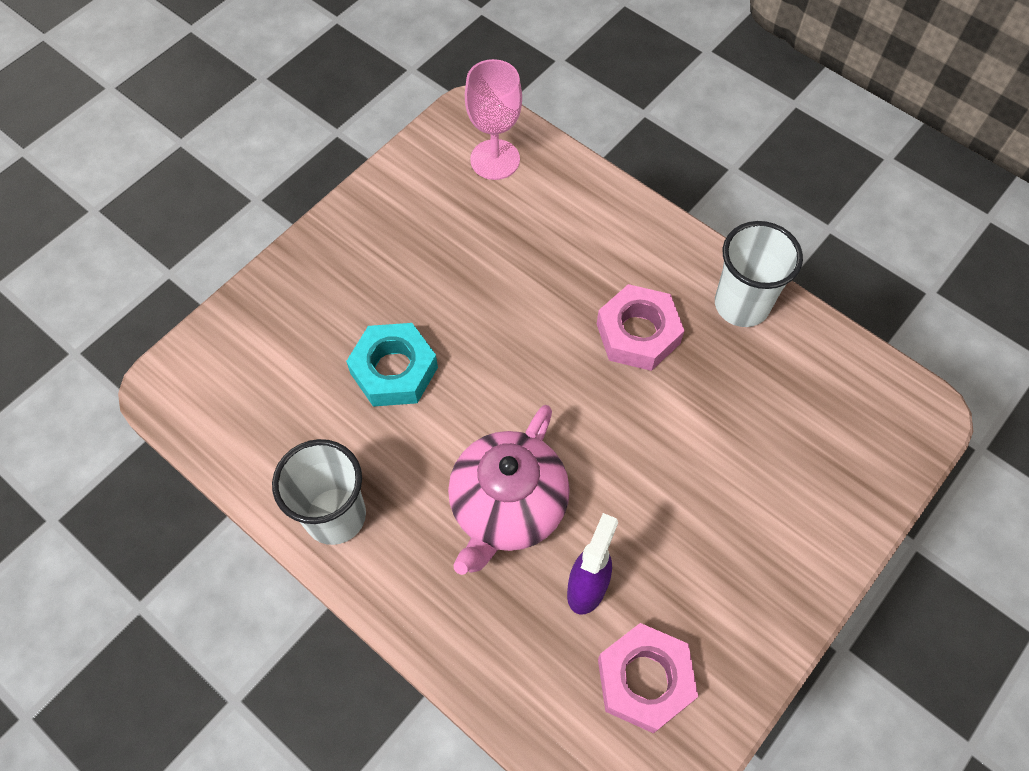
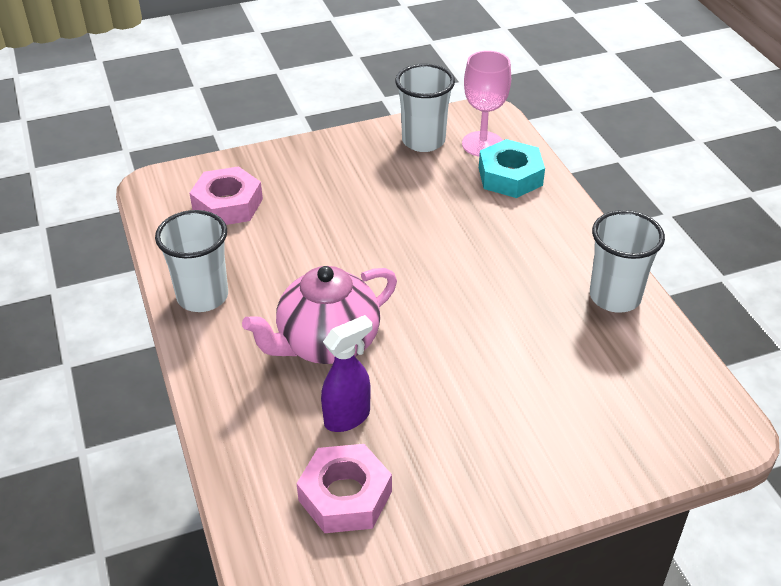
camera: 30 degrees right, 20 degrees down
(394, 370) = (311, 233): turquoise nut -> turquoise nut (510, 176)
(430, 183) = (423, 141): none -> white cup
(638, 333) = (513, 282): pink nut -> pink nut (228, 204)

